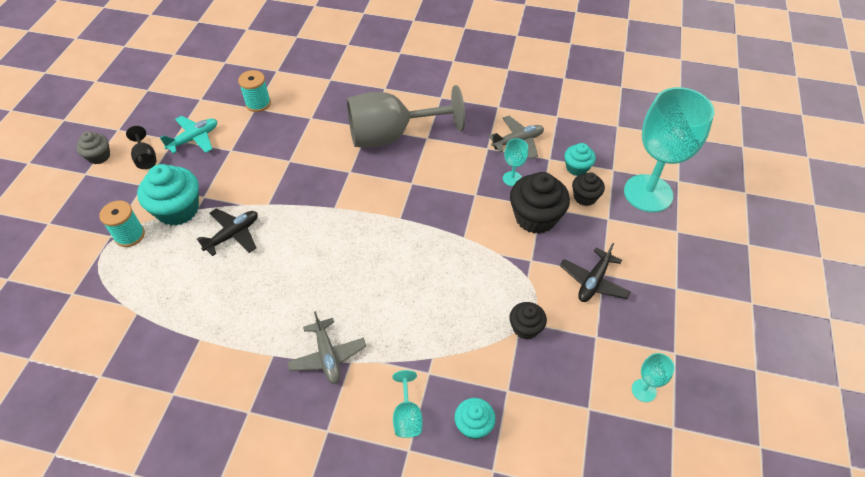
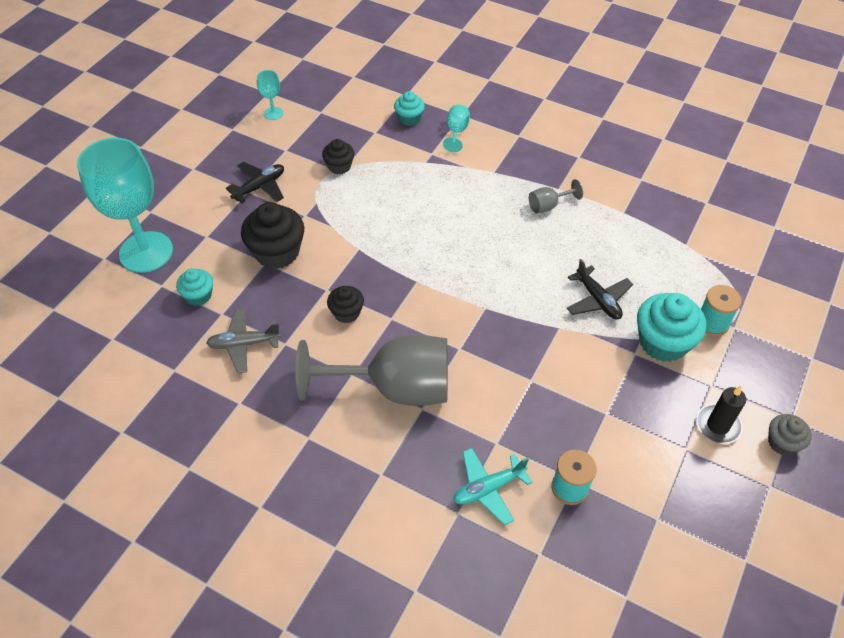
camera: 165 degrees left, 0 degrees up
(145, 158) = (718, 425): black goblet -> black candle
(194, 139) = (657, 443): turquoise plane -> turquoise plane (488, 488)
(233, 235) = (598, 300): black plane -> black plane turned 90 degrees counterclockwise
(283, 328) = (548, 206): none -> grey goblet
(327, 356) = (511, 179): grey plane -> none
(512, 179) = (277, 298): turquoise goblet -> none
(585, 197) = (213, 262): black cupcake -> black cupcake (346, 313)

